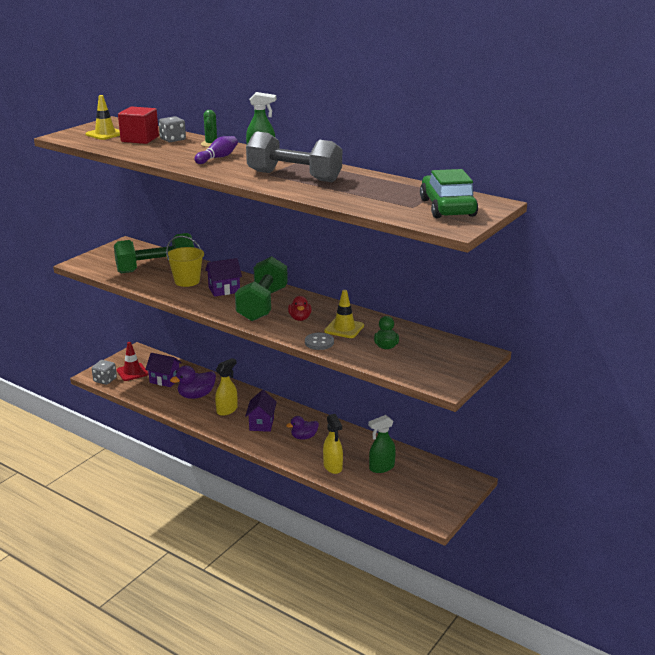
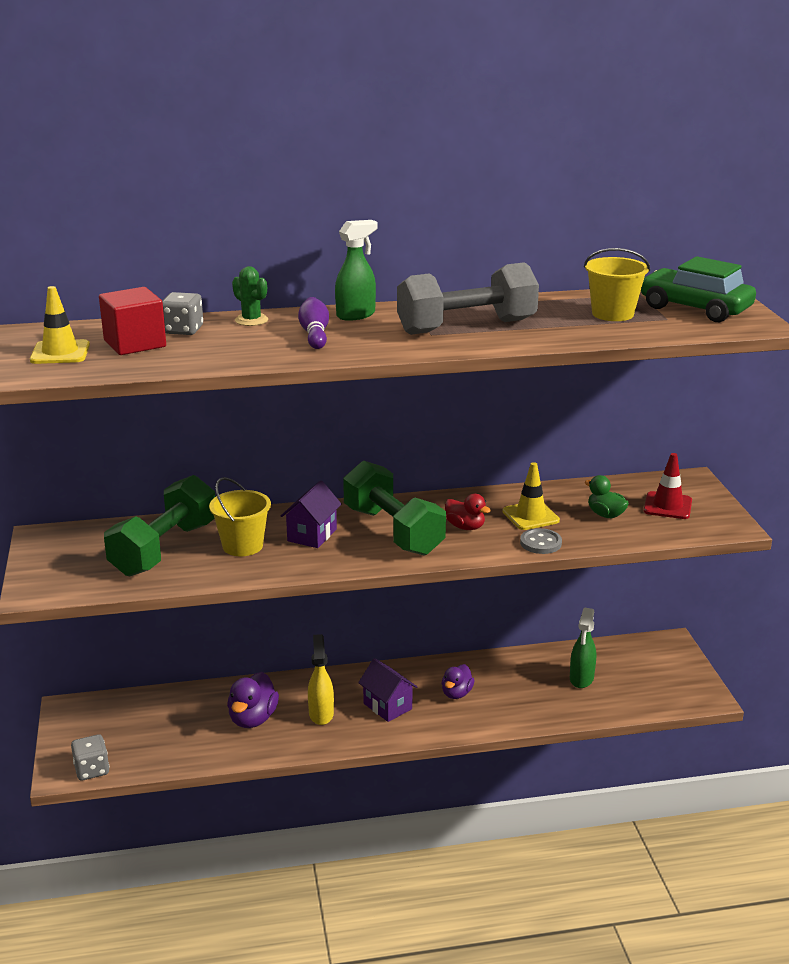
camera: 45 degrees left, 0 degrees up
(132, 372) = (113, 738): red traffic cone -> red traffic cone (667, 506)
(164, 380) = (177, 723): purple house -> none
(333, 467) = (539, 707): yellow spray bottle -> none
(389, 195) = (612, 314): none -> yellow bucket

